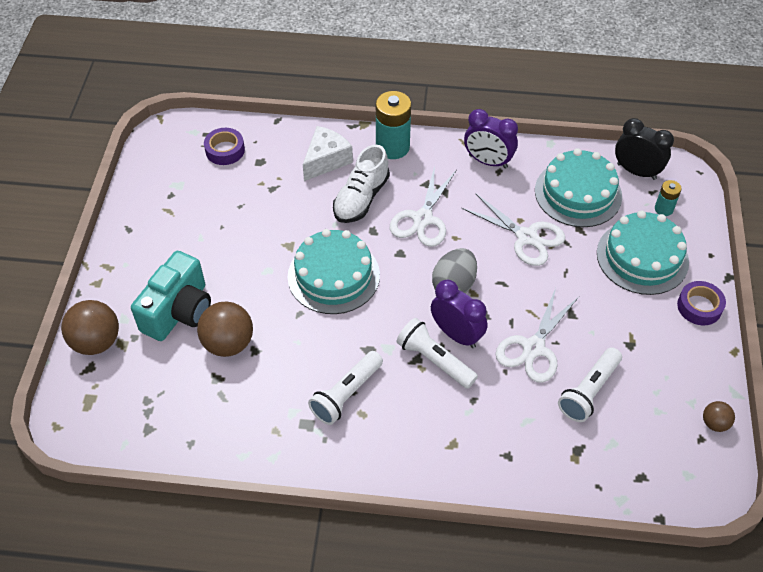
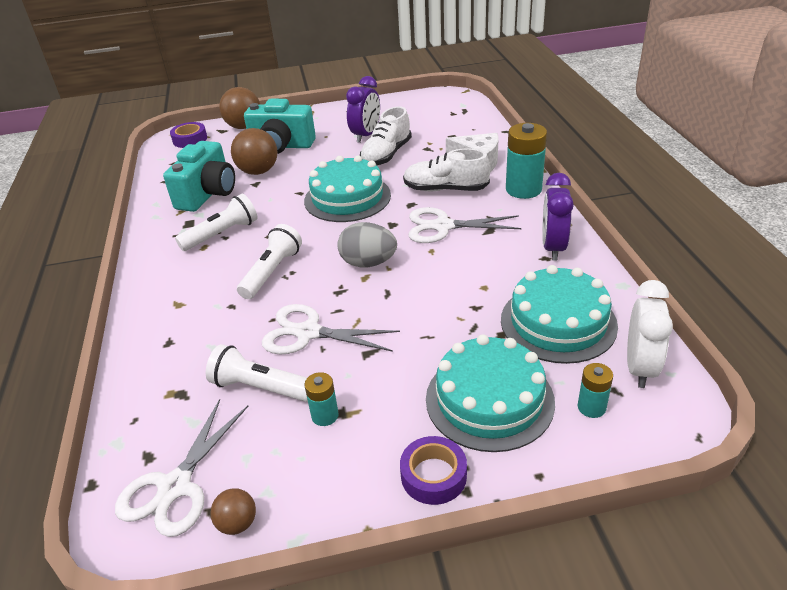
camera: 75 degrees right, 15 degrees down
(225, 150) = (453, 120): purple tape -> purple tape (190, 139)
(251, 399) = (208, 194): none -> turquoise camera
(265, 224) = (386, 155): none -> white shoe
(346, 394) = (222, 234): white flashlight -> white flashlight turned 120 degrees clockwise
(456, 334) = (307, 278): purple clock -> purple clock (366, 135)
(526, 237) = (461, 296): white scissors -> white scissors (175, 486)
(630, 355) = (325, 415): none -> turquoise battery
(636, 171) = (640, 367): black clock -> white clock

